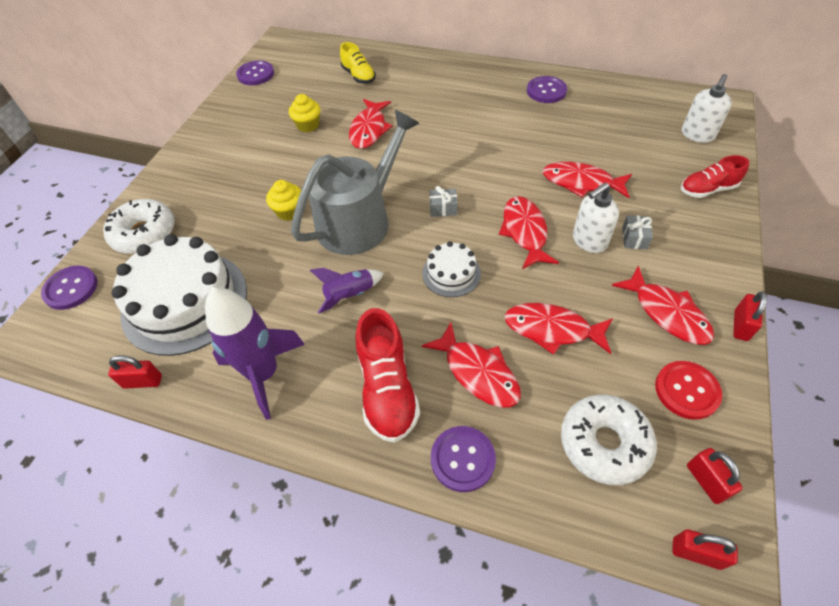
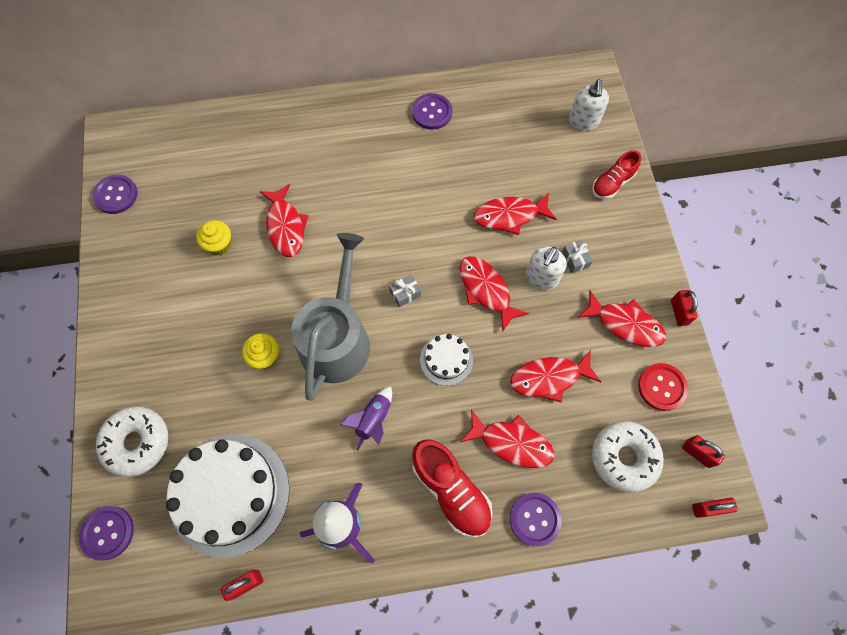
camera: 30 degrees left, 15 degrees up
(358, 76) = (233, 157): yellow shoe -> none

